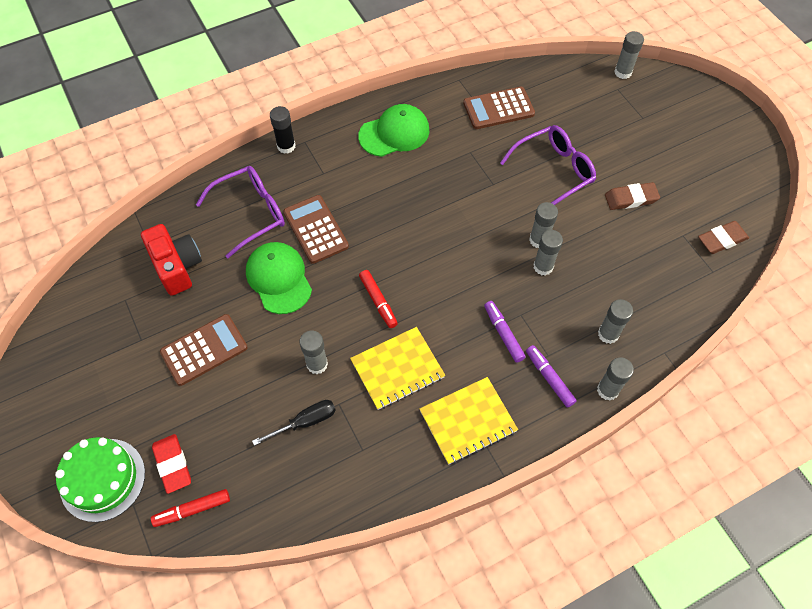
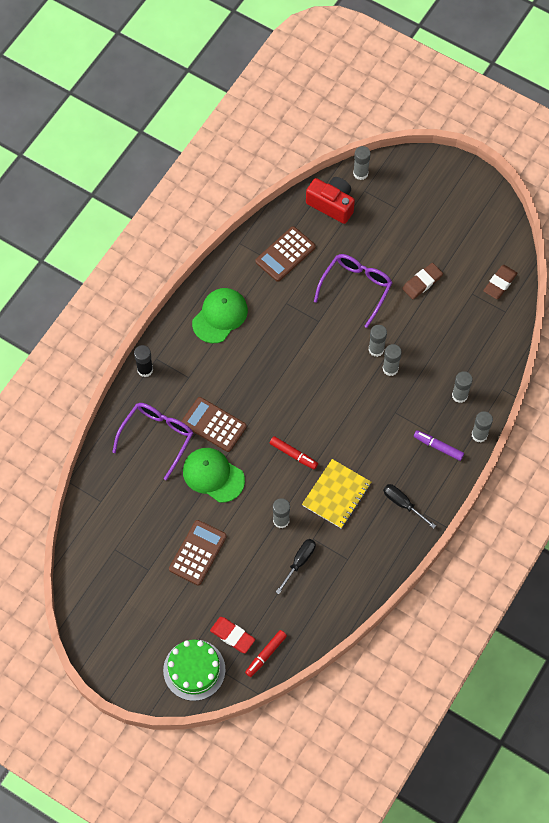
camera: 30 degrees left, 5 degrees up
(177, 266) = (133, 506): red camera -> red camera (331, 204)
(468, 421) = (403, 504): yellow notebook -> black screwdriver
(503, 334) = (391, 432): purple marker -> none

